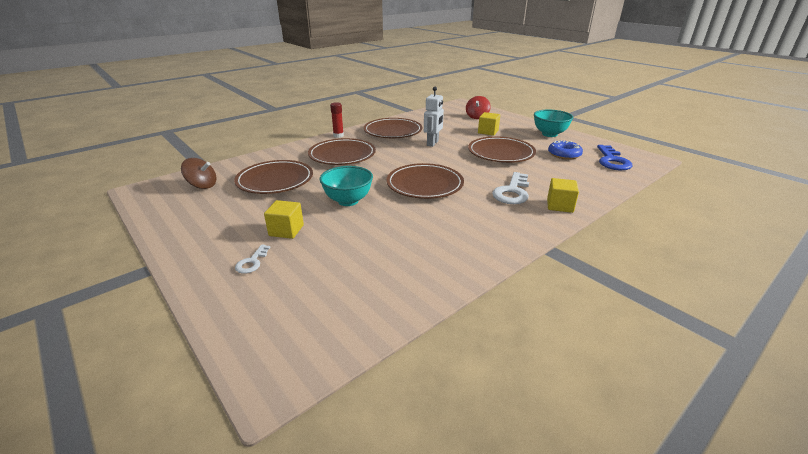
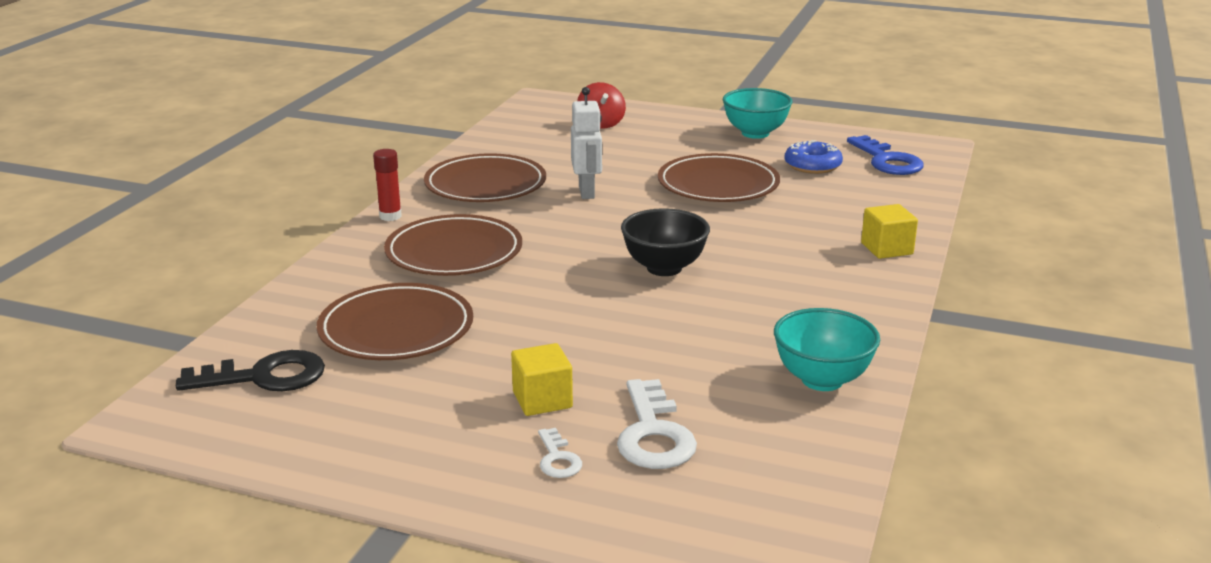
camera: 30 degrees left, 5 degrees down
(202, 185) = (264, 377): brown spinning top -> black key
(348, 201) = (577, 327): turquoise bowl -> turquoise bowl (822, 380)
(424, 185) = (664, 268): brown plate -> black bowl
(488, 132) = (654, 150): yellow cube -> none
(512, 192) = (804, 245): white key -> white key (653, 434)

